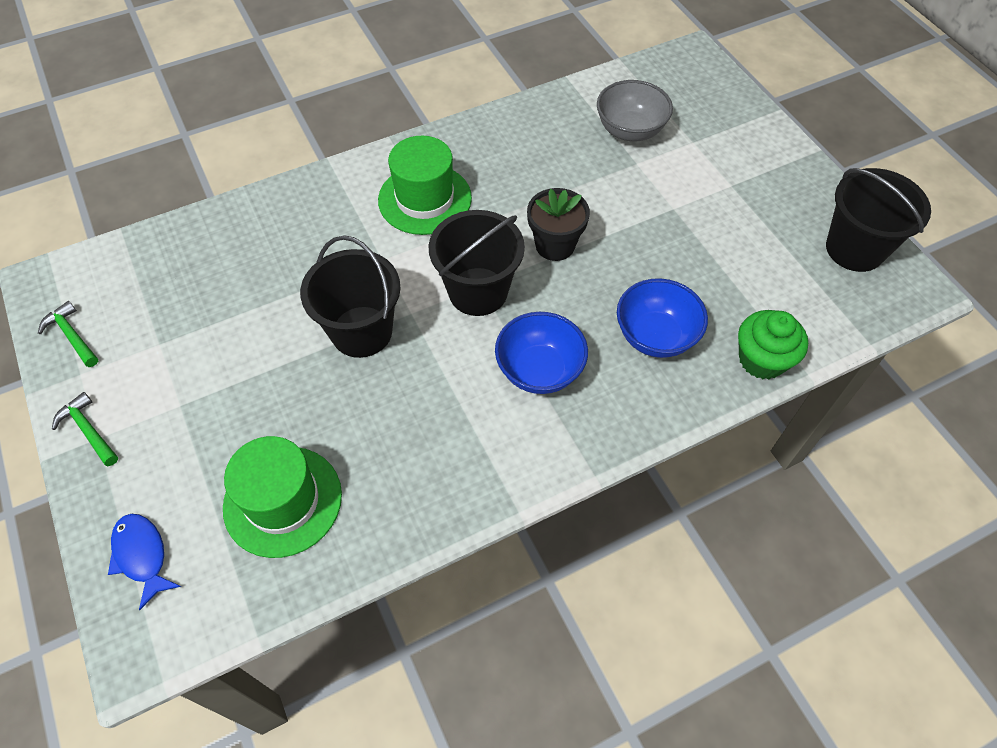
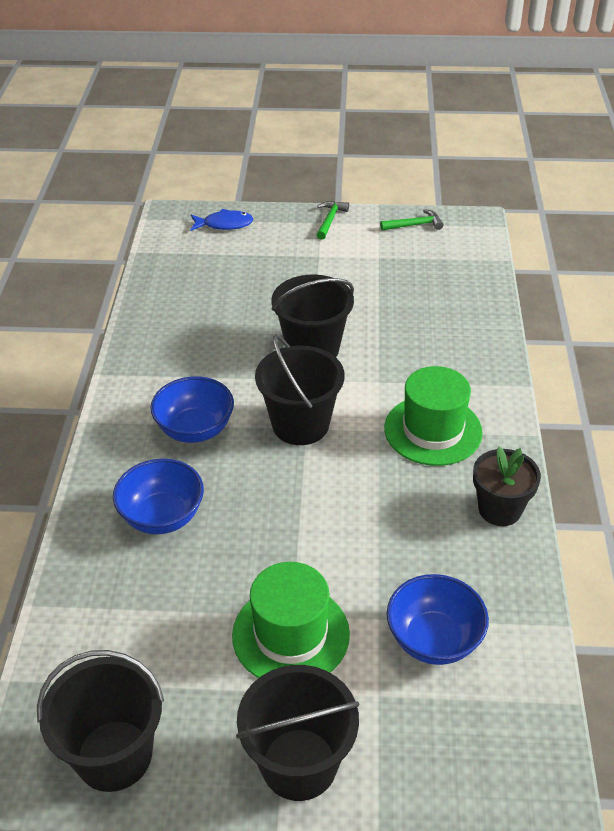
camera: 120 degrees right, 15 degrees down
(88, 430) = (330, 220): green hammer -> green hammer turned 60 degrees counterclockwise
(283, 501) = (209, 279): green hat -> green hat (290, 634)
(555, 245) = (313, 496): black flower pot -> black flower pot (499, 509)
(630, 130) = (434, 640): grey bowl -> blue bowl
(762, 359) = (75, 579): green cupcake -> none
(770, 158) = (299, 764): none -> black bucket

